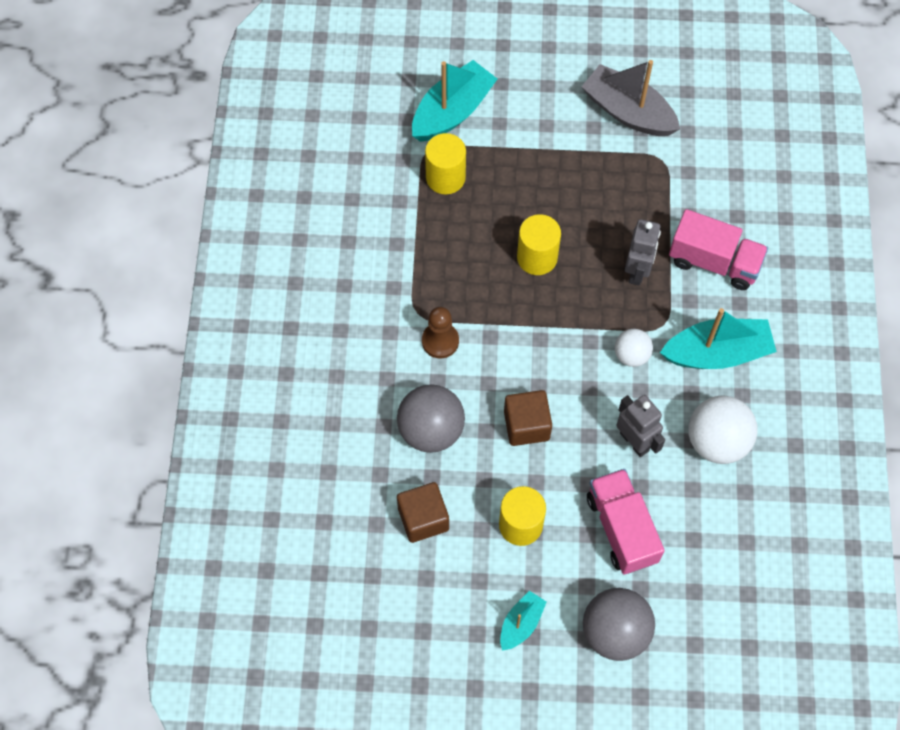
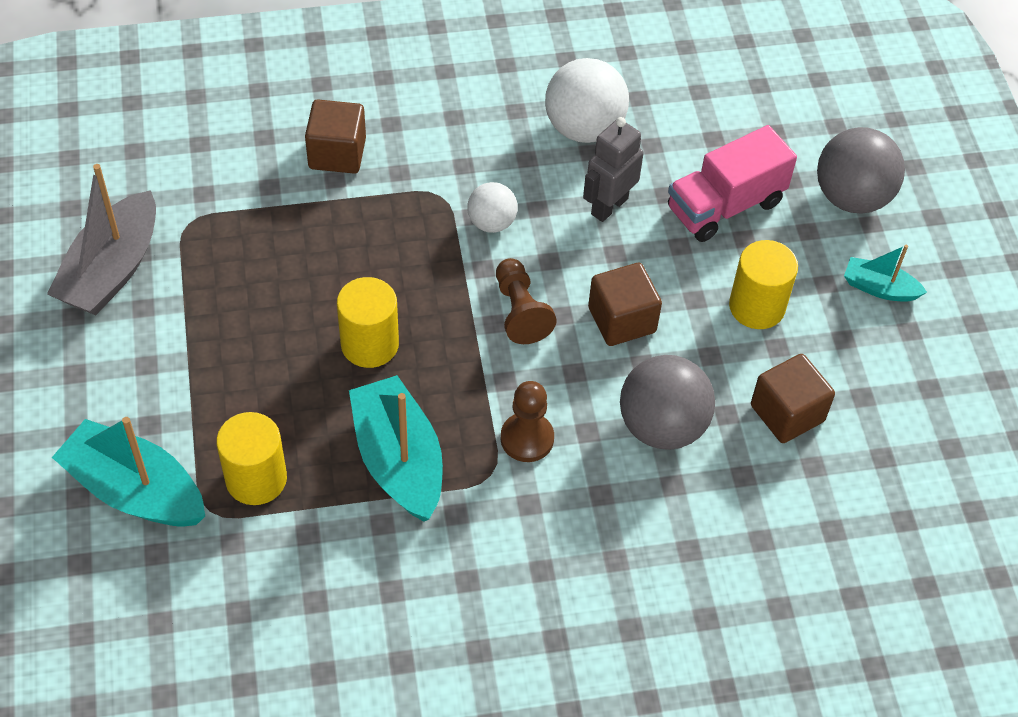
camera: 105 degrees left, 10 degrees down
(547, 358) = (520, 311): none -> brown pawn
(637, 271) = (367, 230): grey robot -> none
(714, 262) = (337, 153): pink truck -> brown cube
(717, 353) = (466, 139): turquoise boat -> turquoise boat (398, 460)

